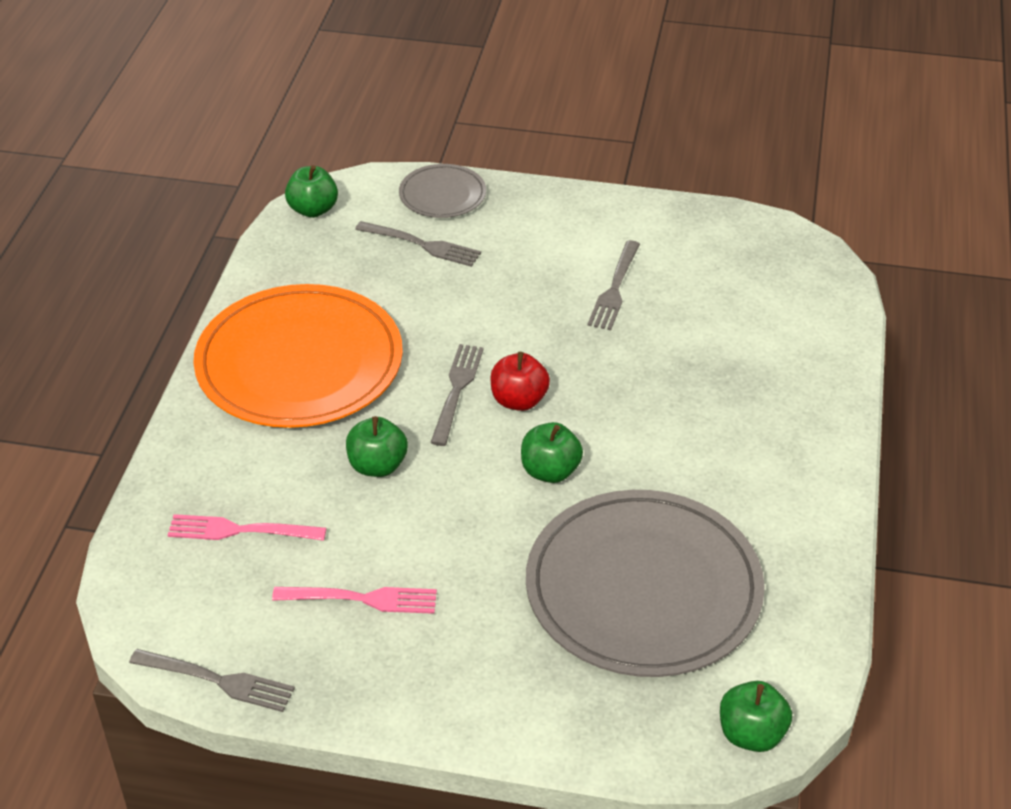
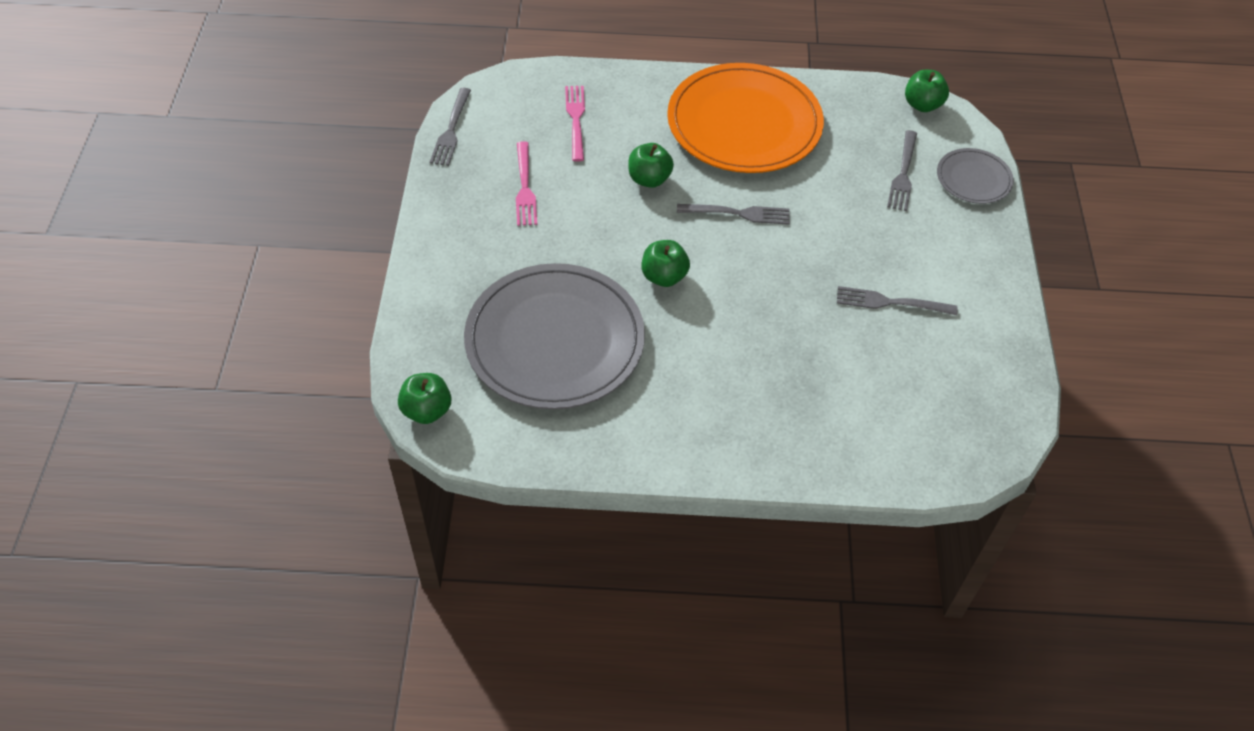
camera: 80 degrees right, 10 degrees up
(519, 400) = (736, 251): red apple -> none

